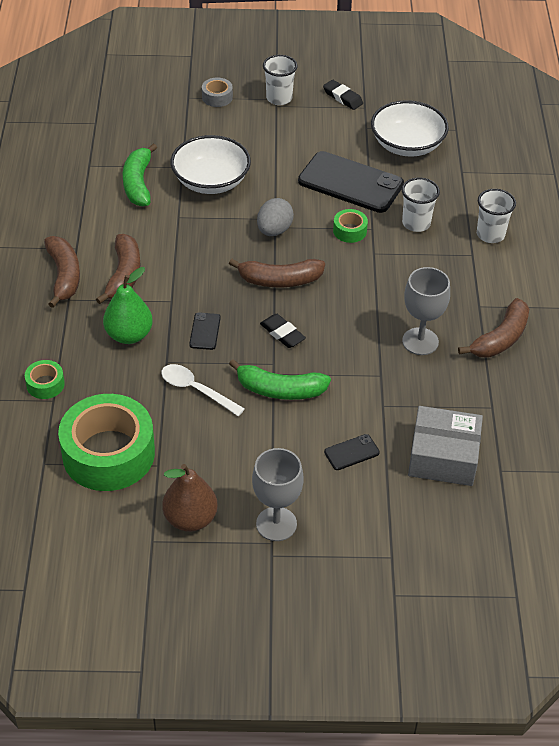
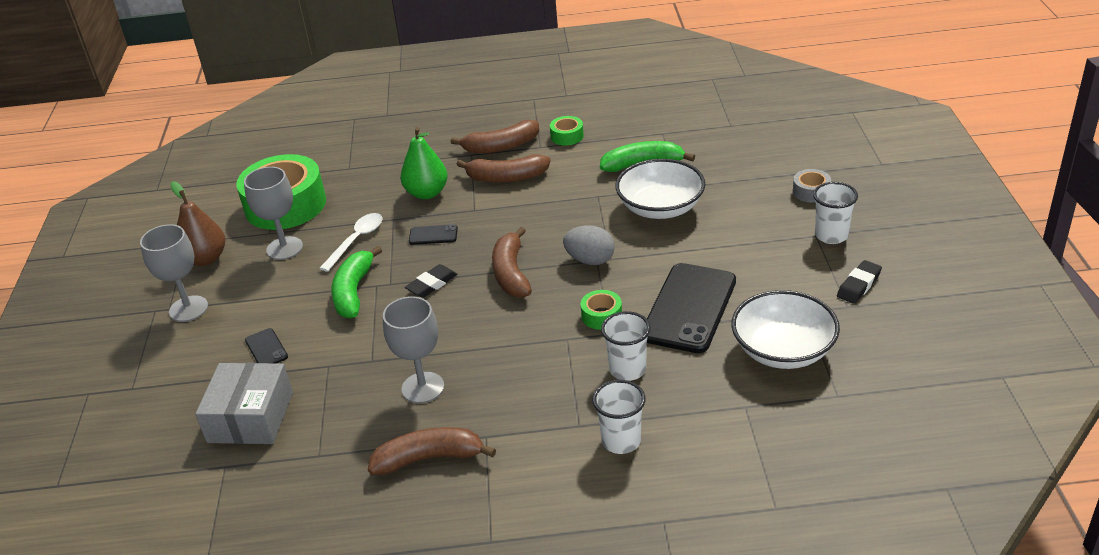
camera: 90 degrees right, 10 degrees down
(45, 384) = (367, 161): green tape -> green tape (567, 136)
(191, 449) = (284, 248): none -> grey goblet
(500, 338) = (429, 458): brown banana -> brown banana turned 135 degrees clockwise

